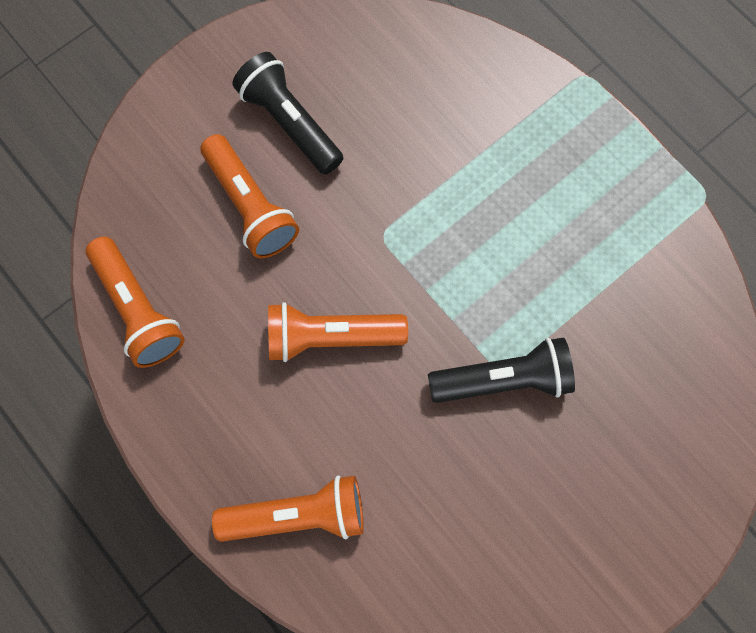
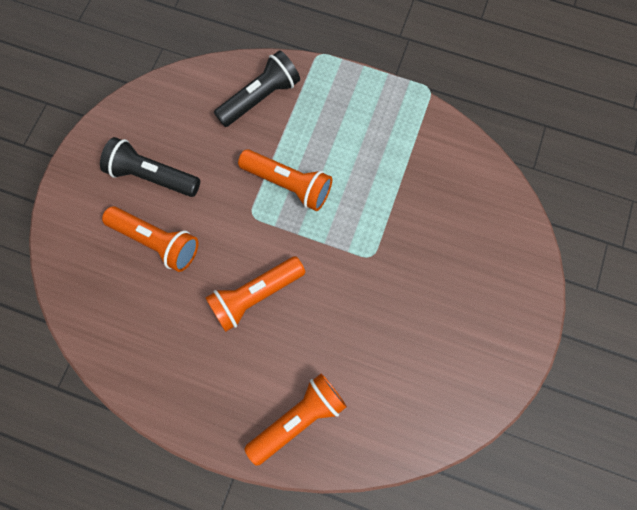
camera: 30 degrees left, 0 degrees up
(139, 310) = (120, 347): orange flashlight -> orange flashlight (288, 184)
(504, 379) = (375, 261): black flashlight -> black flashlight (260, 97)

